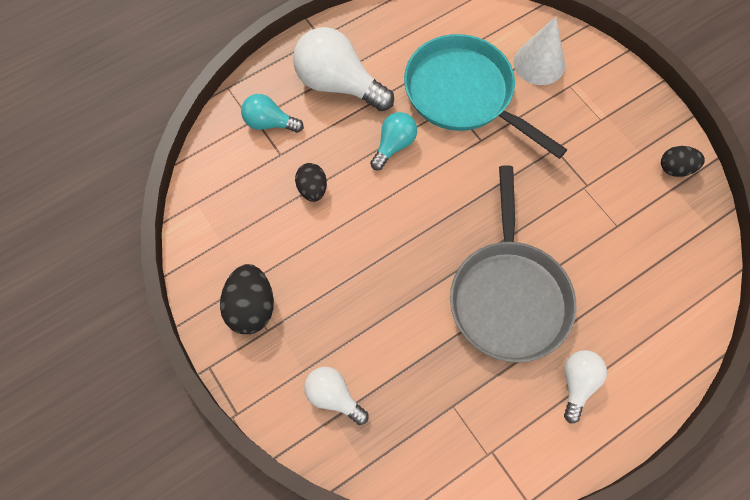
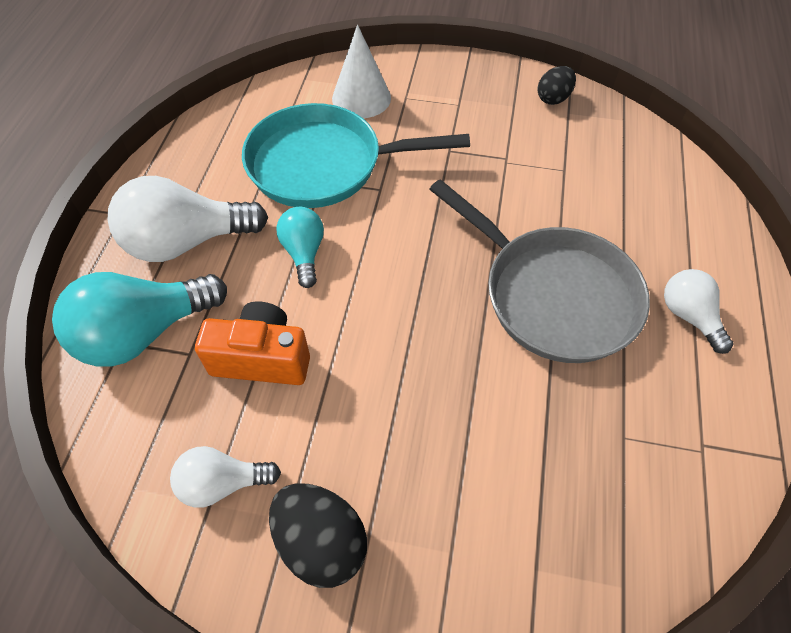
camera: 45 degrees left, 10 degrees down
(269, 123) = (144, 333): turquoise light bulb -> turquoise light bulb, size x1.78
(312, 189) = (262, 358): black egg -> orange camera
(333, 397) = (512, 547): white light bulb -> white light bulb (222, 483)

